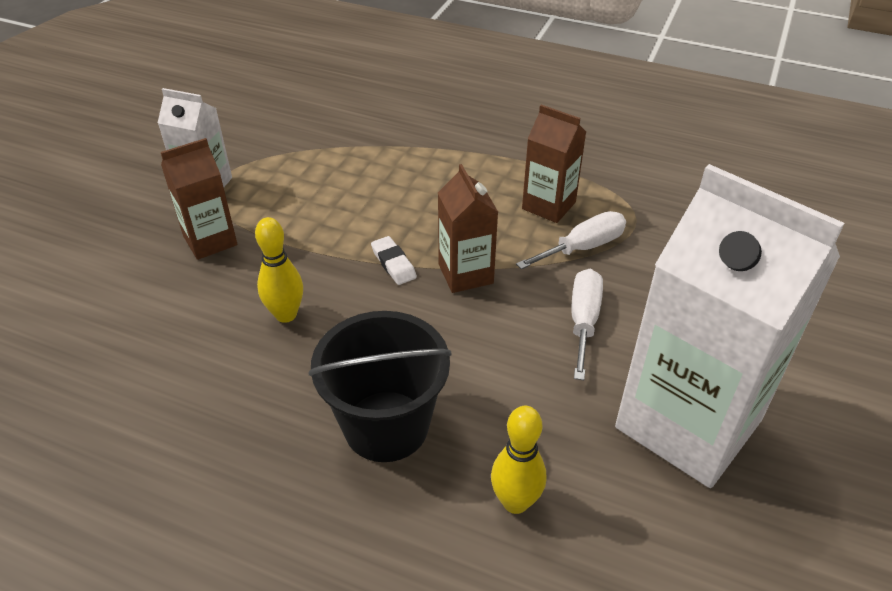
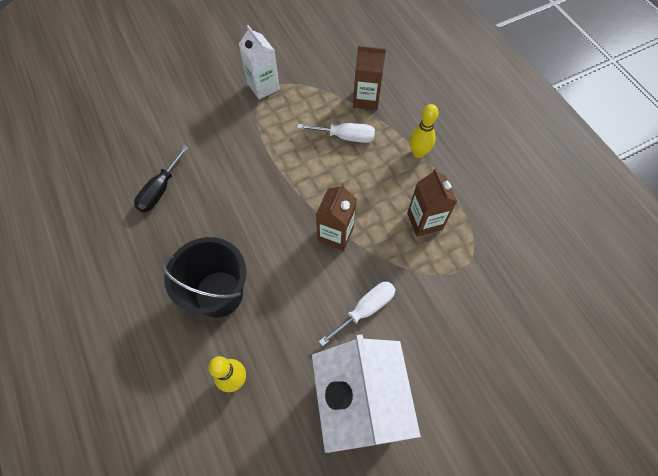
camera: 40 degrees right, 20 degrees up
(166, 368) = (160, 190): none -> black screwdriver
(210, 240) = (236, 126): brown carton -> brown carton (366, 99)
(286, 314) = (231, 196): yellow bowling pin -> yellow bowling pin (418, 153)
(393, 264) = (306, 201): white eraser -> none
(582, 247) = (414, 263): white screwdriver -> white screwdriver (345, 137)

